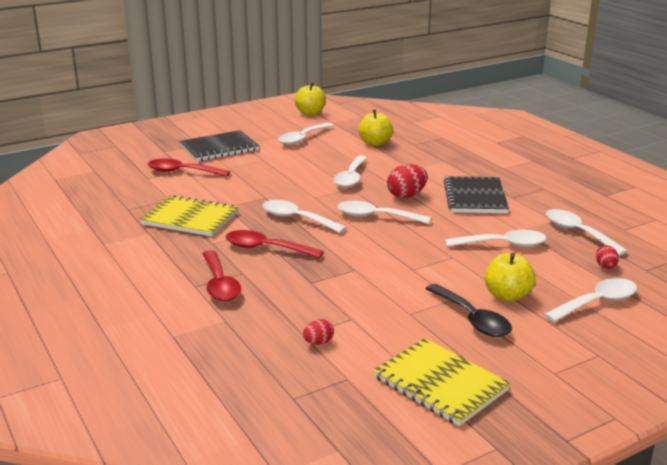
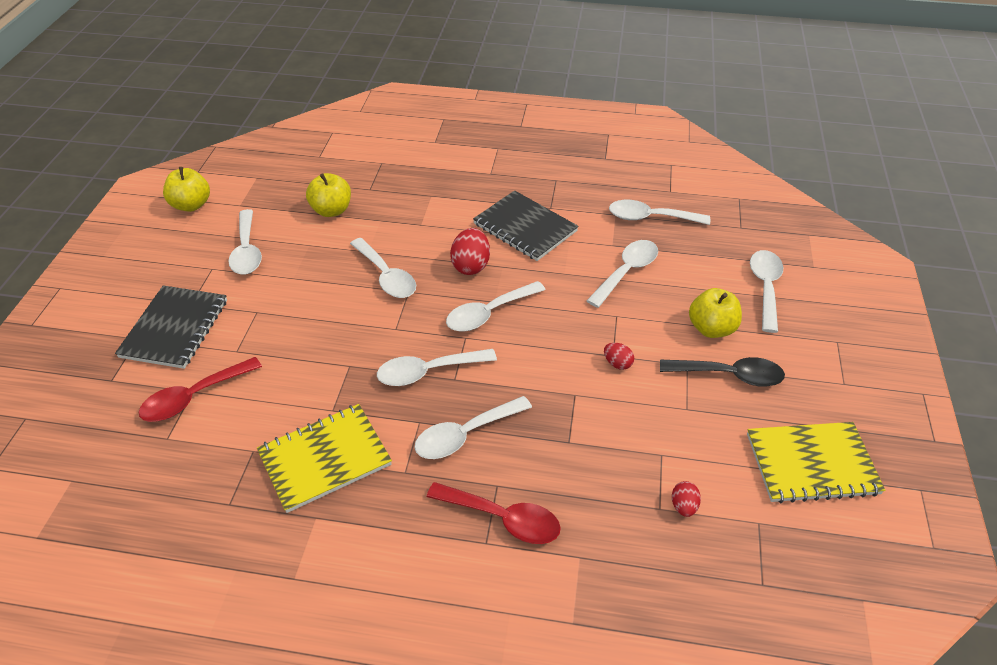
camera: 50 degrees left, 20 degrees up
(266, 248) = (465, 434): red spoon -> white spoon
(605, 266) = (715, 243): red egg -> red egg (617, 363)

